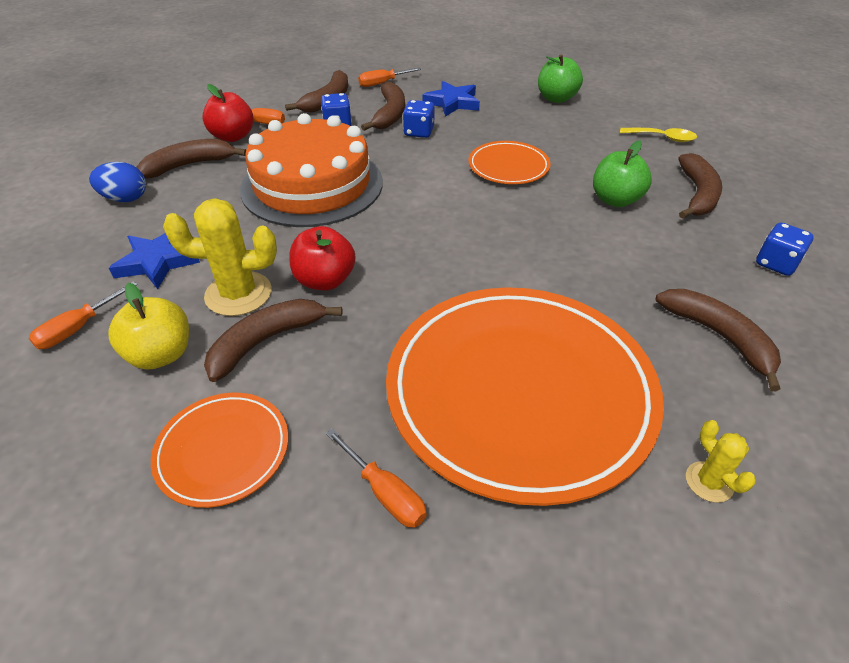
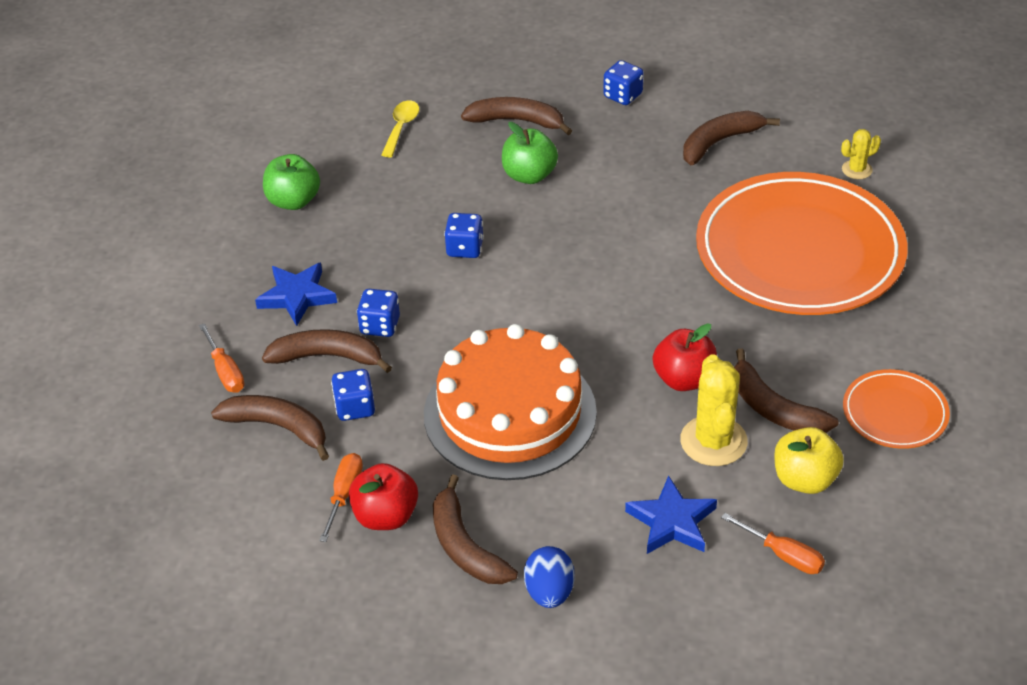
camera: 90 degrees left, 0 degrees up
(384, 492) = (906, 320): orange screwdriver -> none
(508, 166) = (465, 248): orange plate -> blue dice

